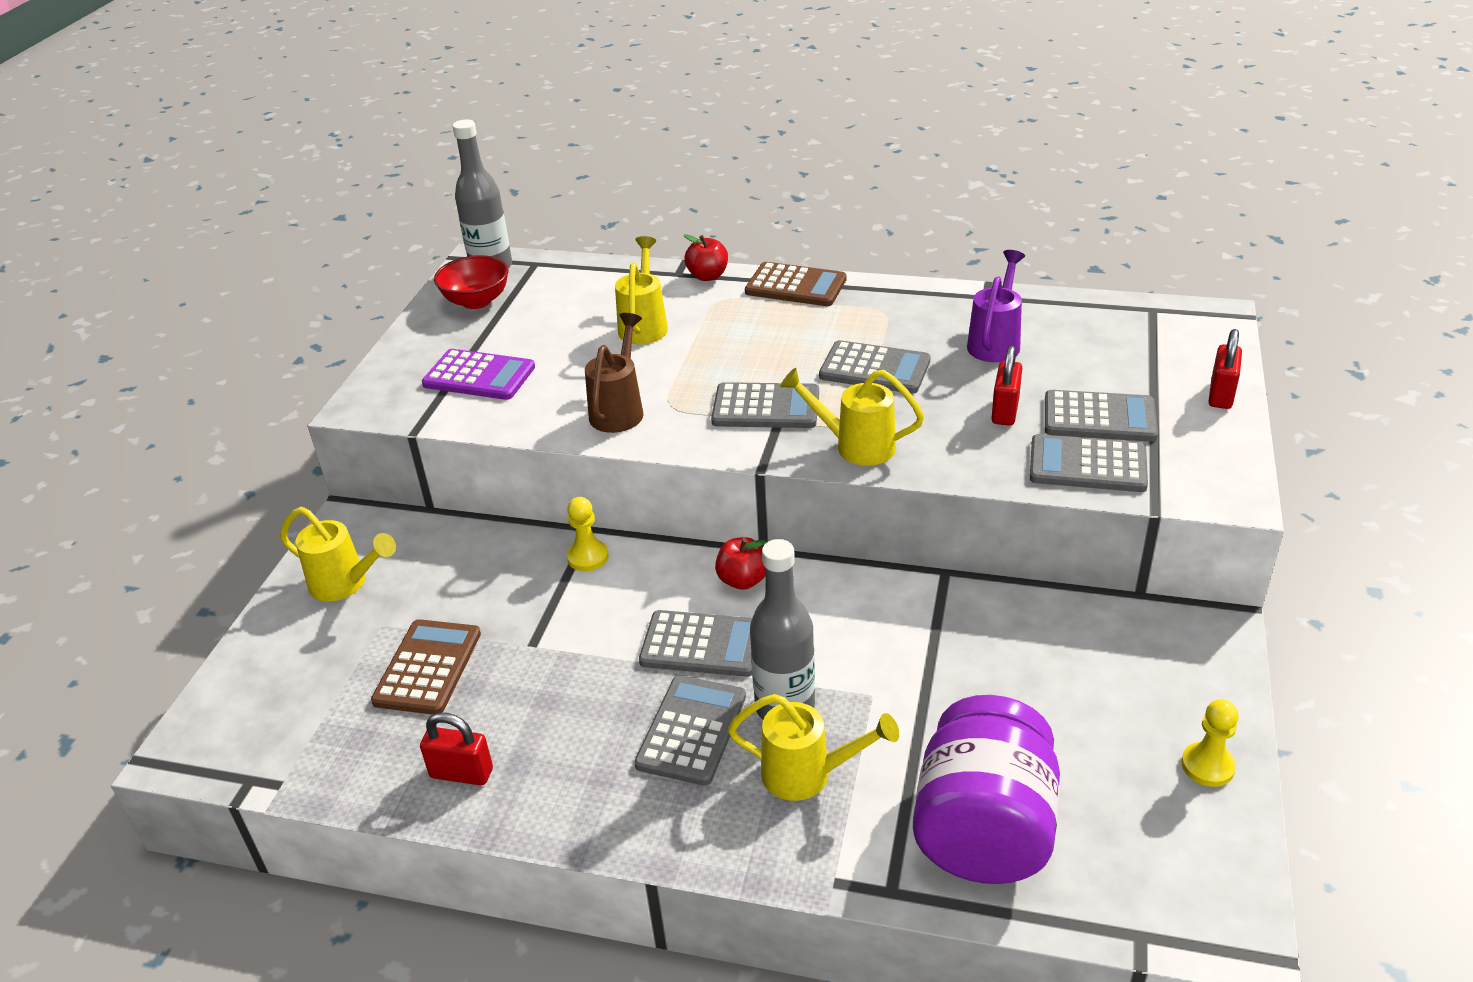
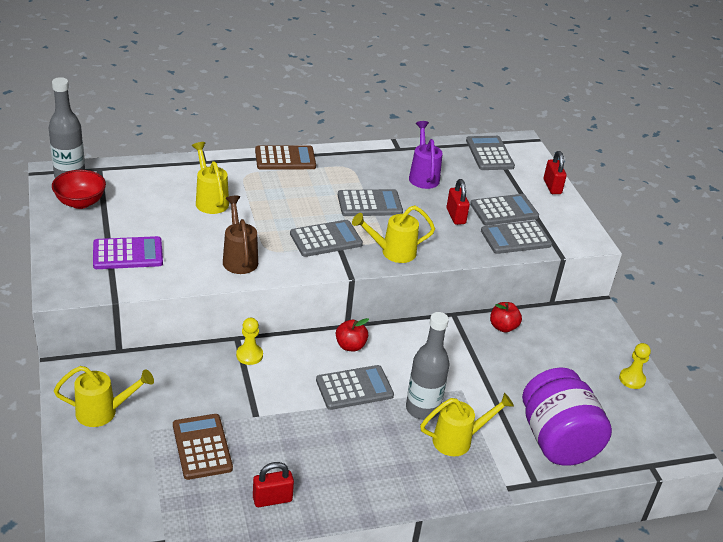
camera: 35 degrees left, 0 degrees up
(691, 730) = (383, 436): grey calculator -> grey calculator (489, 154)
(708, 276) = (225, 160): red apple -> red apple (503, 327)

